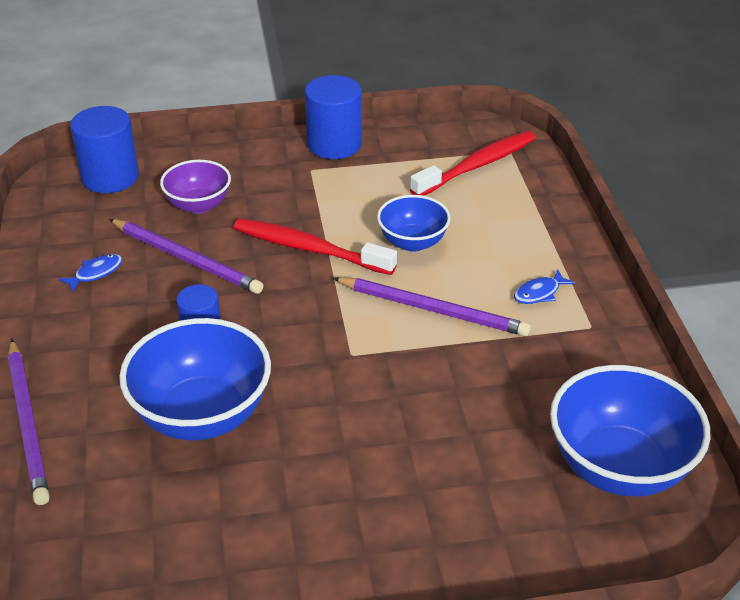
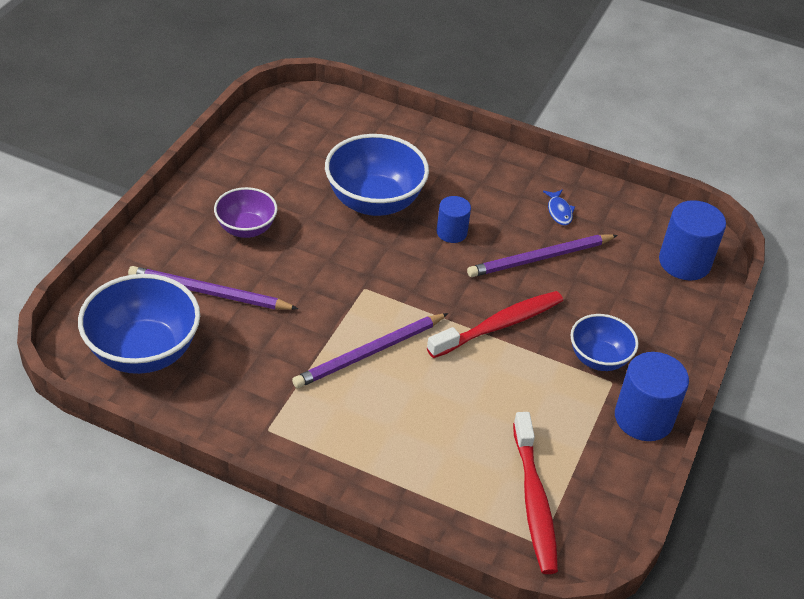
camera: 120 degrees right, 5 degrees up
(28, 423) = (433, 139): purple pencil -> purple pencil (209, 293)
(198, 205) = (607, 293): purple bowl -> purple bowl (246, 229)
(412, 242) = (457, 388): blue bowl -> blue bowl (598, 358)
(539, 293) = (330, 425): blue fish -> none

